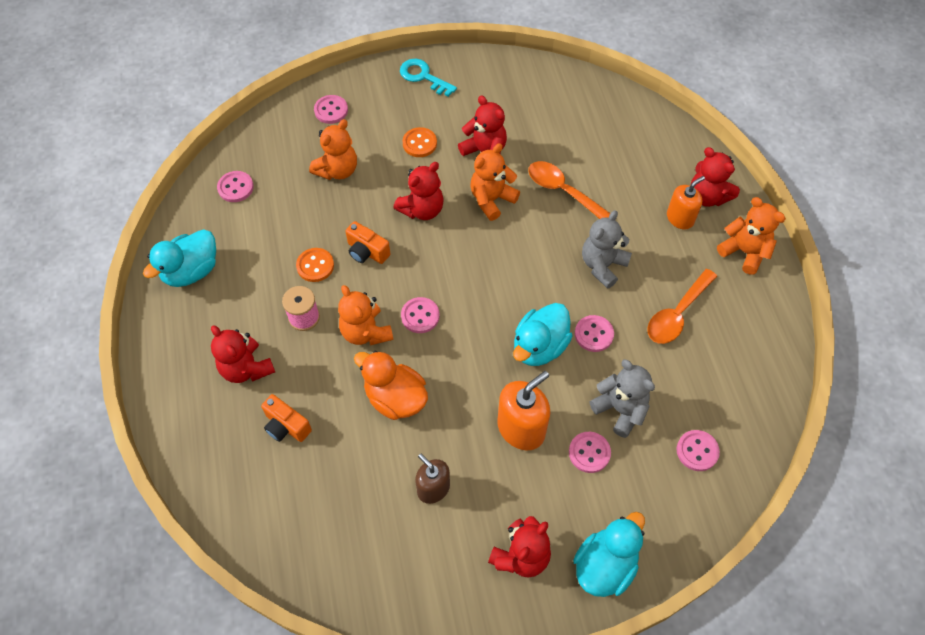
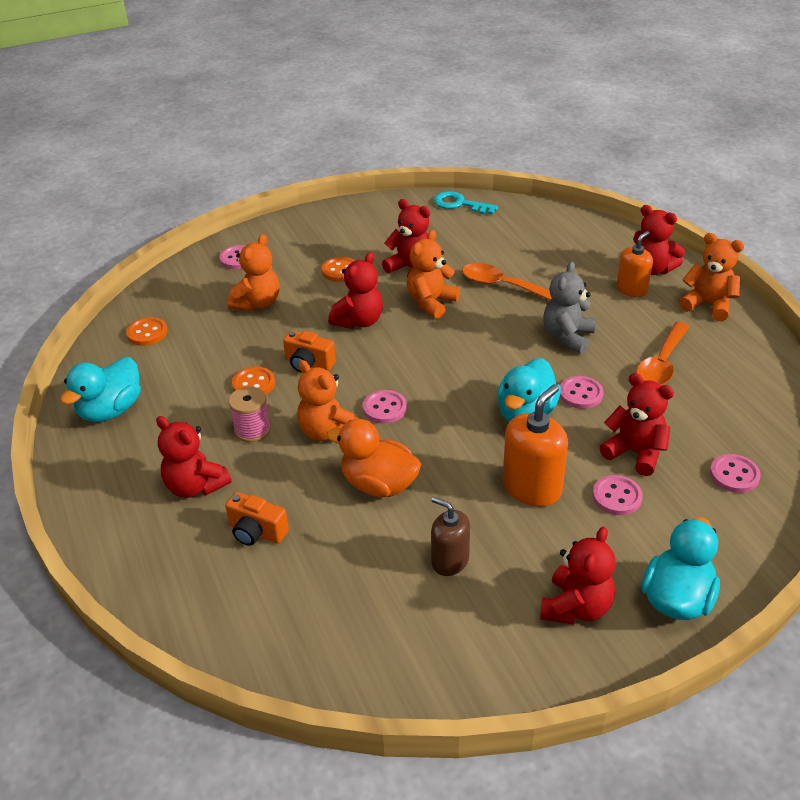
camera: 10 degrees left, 20 degrees down
(235, 187) = (147, 333): pink button -> orange button
(423, 77) = (328, 221): turquoise key -> turquoise key (460, 204)
(620, 409) = (635, 453): grey teddy bear -> red teddy bear

